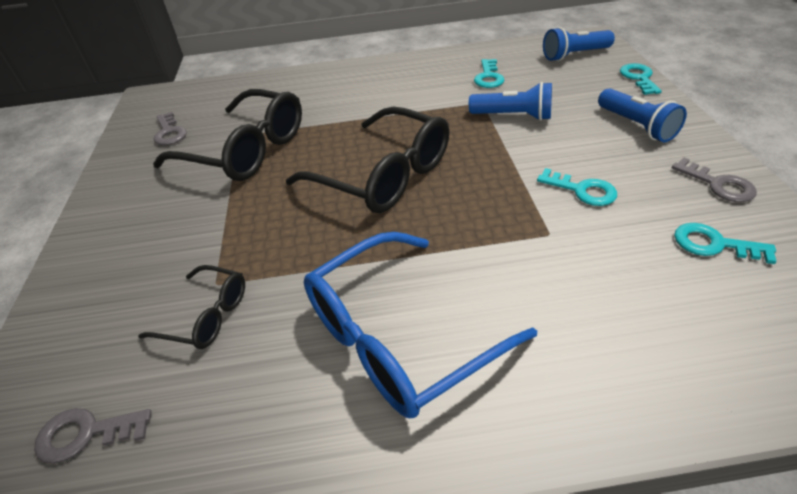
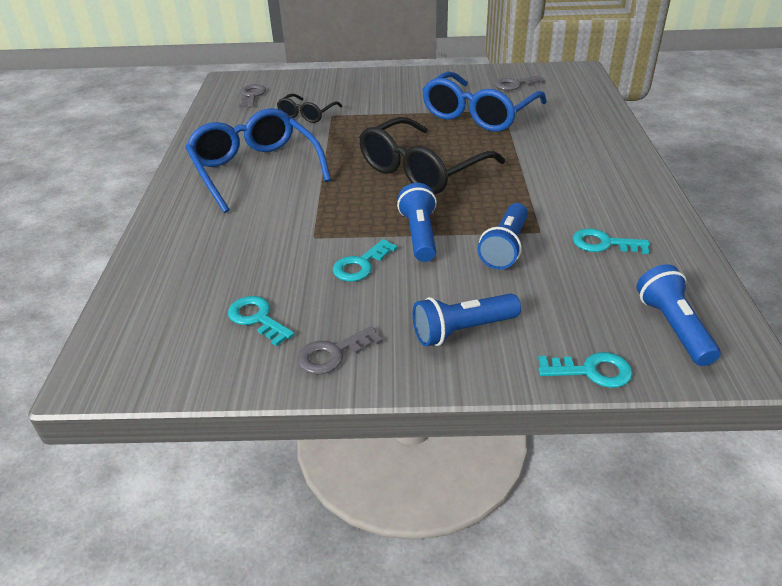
camera: 95 degrees right, 5 degrees down
(246, 150) = (478, 114): black glasses -> blue glasses
(514, 161) = (419, 235): none -> blue flashlight
(714, 244) = (257, 318): turquoise key -> turquoise key turned 75 degrees counterclockwise

